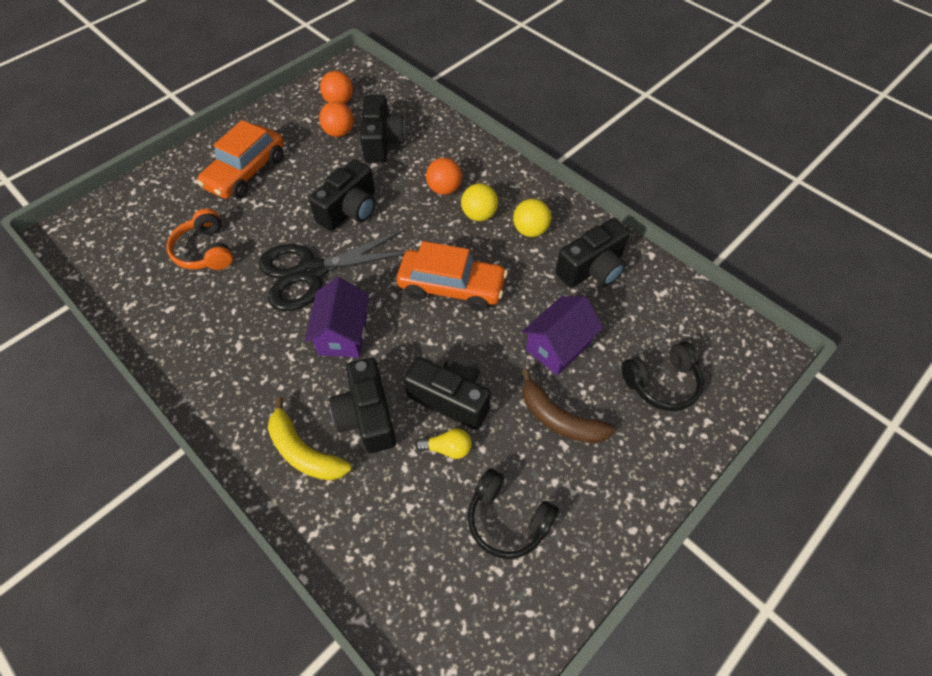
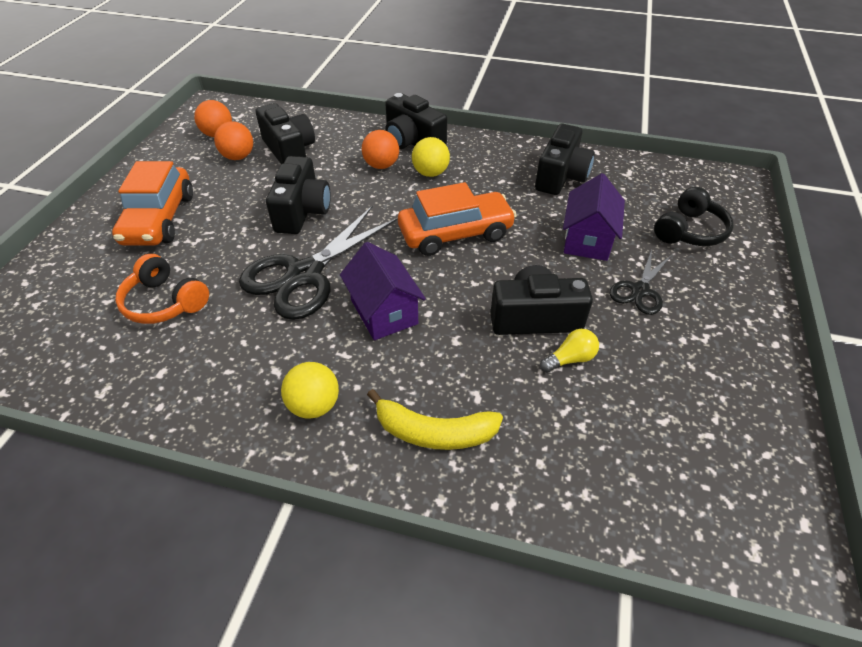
camera: 30 degrees left, 10 degrees down
(367, 416) = (470, 369): black camera -> black camera (412, 141)
(507, 519) = (675, 389): black headphones -> none
(530, 230) = (485, 168): yellow ball -> yellow ball (314, 405)
(559, 418) = (640, 291): brown banana -> black scissors

